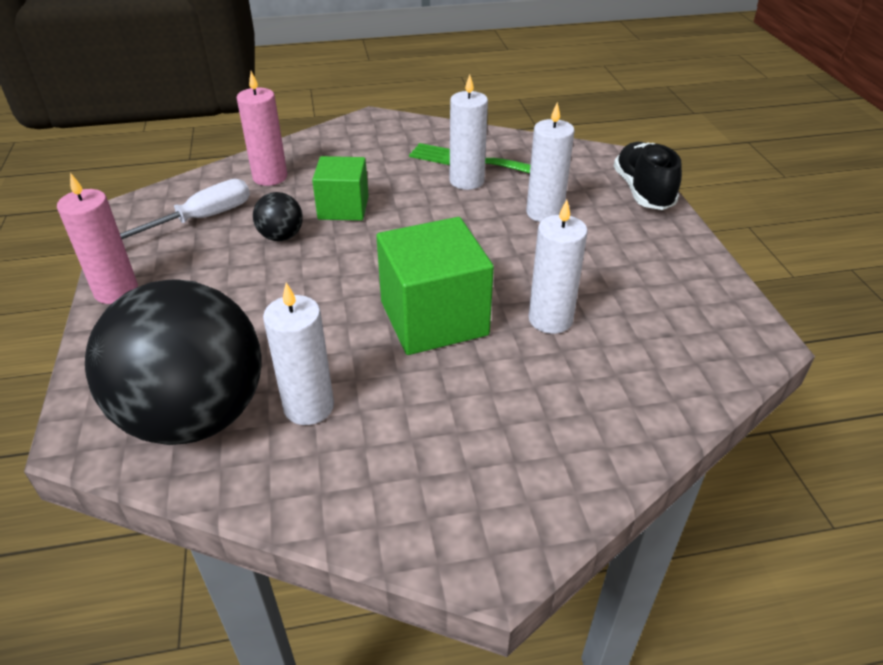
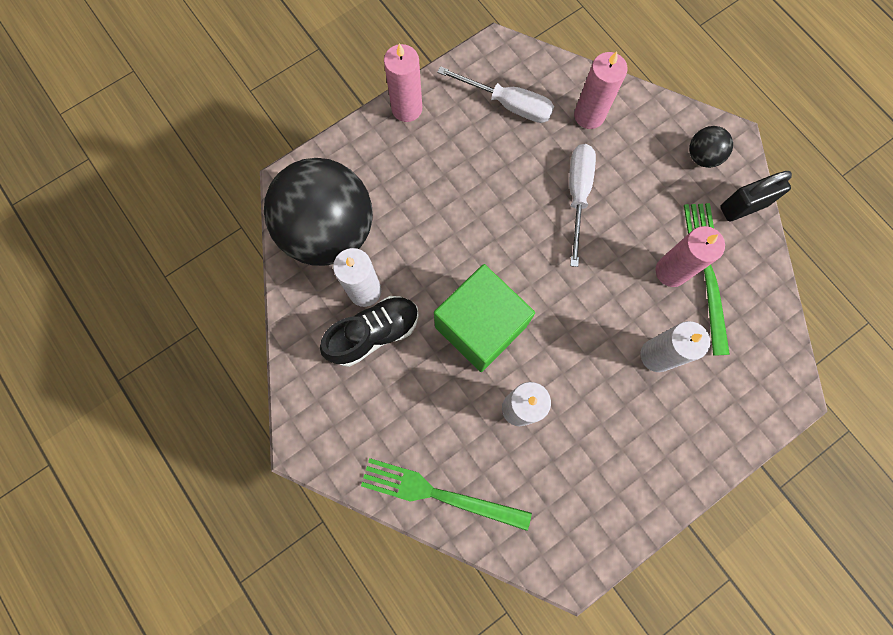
camera: 65 degrees right, 35 degrees up
(281, 237) = (517, 173): black ball -> black ball (702, 156)
(343, 208) = (577, 195): green cube -> white screwdriver
(436, 131) = (743, 206): none -> black padlock
(466, 181) = (671, 271): white candle -> pink candle
(628, 424) = (439, 494): none -> green fork
(643, 191) = (740, 430): black shoe -> black shoe (374, 333)

